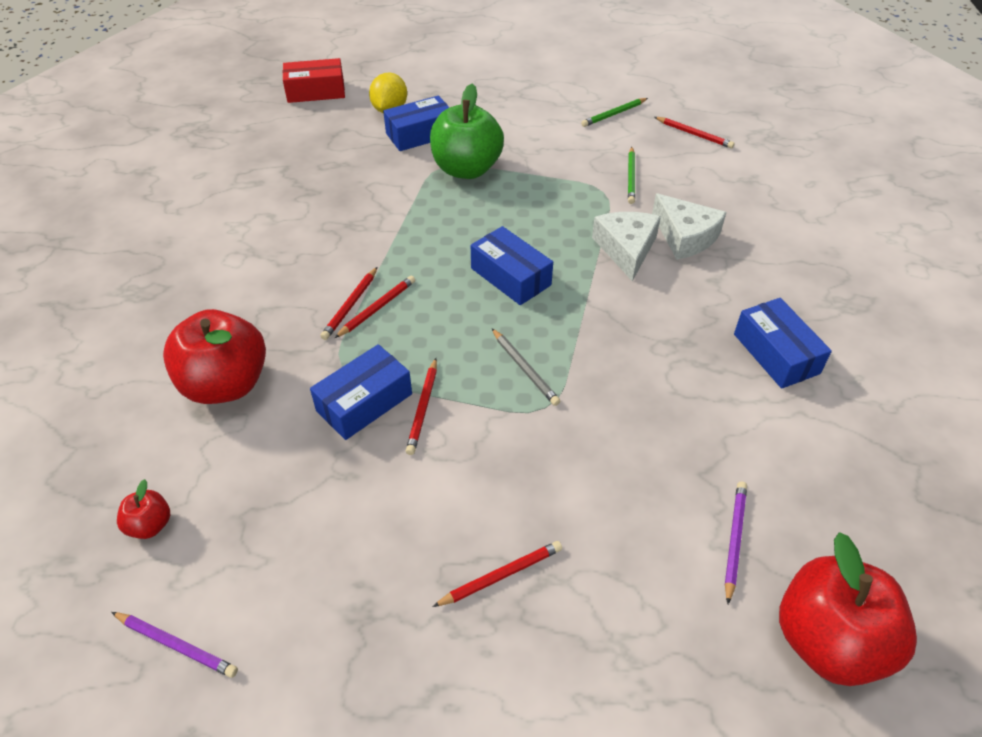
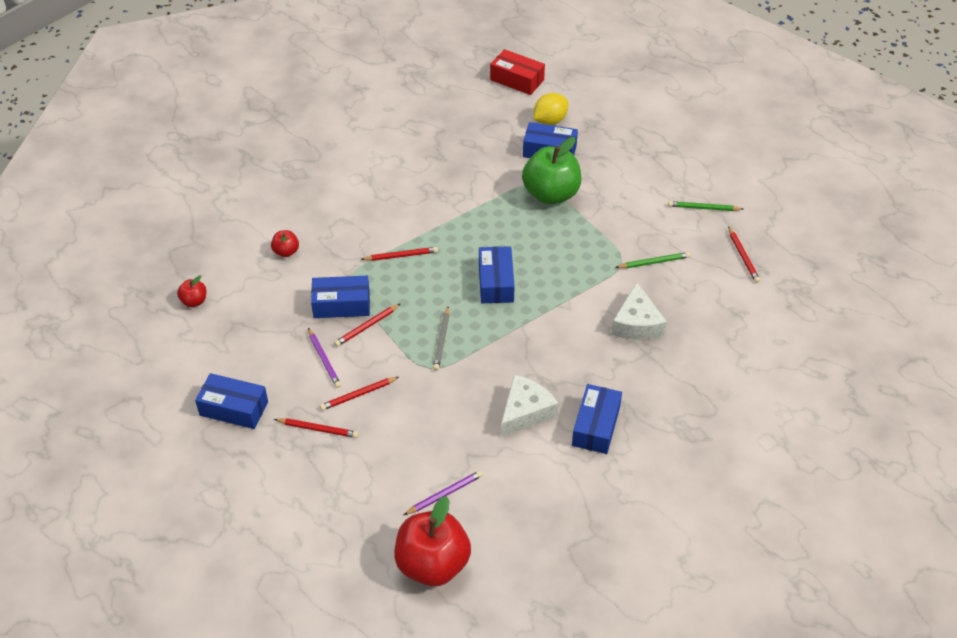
camera: 40 degrees right, 0 degrees up
(177, 645) = (161, 361): purple pencil -> purple pencil (324, 360)
(226, 384) = (286, 252): red apple -> red apple, size x0.45
(350, 305) = (389, 245): red pencil -> red pencil (358, 395)
(358, 634) = (234, 408): none -> blue box
(626, 249) = (587, 308): white cheese -> white cheese (525, 411)
(631, 177) = (654, 262): green pencil -> green pencil turned 150 degrees counterclockwise

